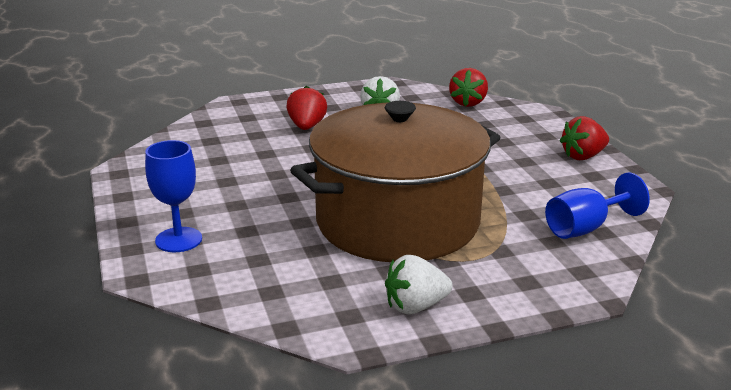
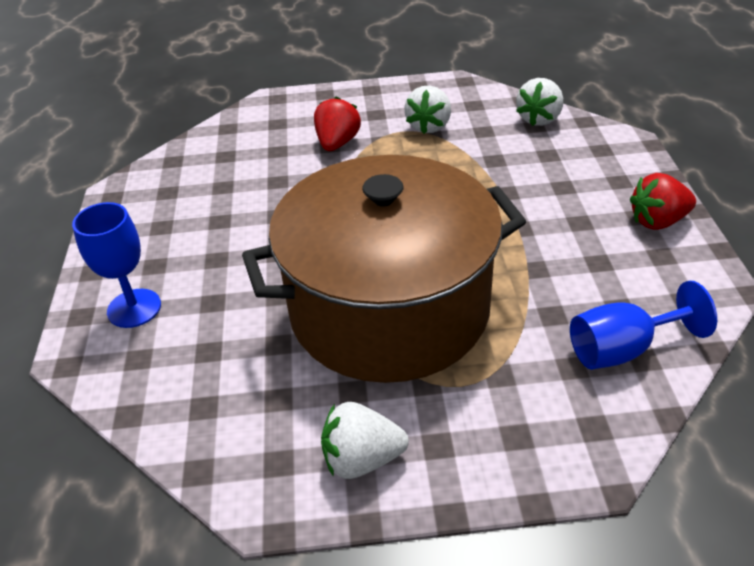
camera: 15 degrees right, 15 degrees up
(468, 103) = (539, 119): red strawberry -> white strawberry

